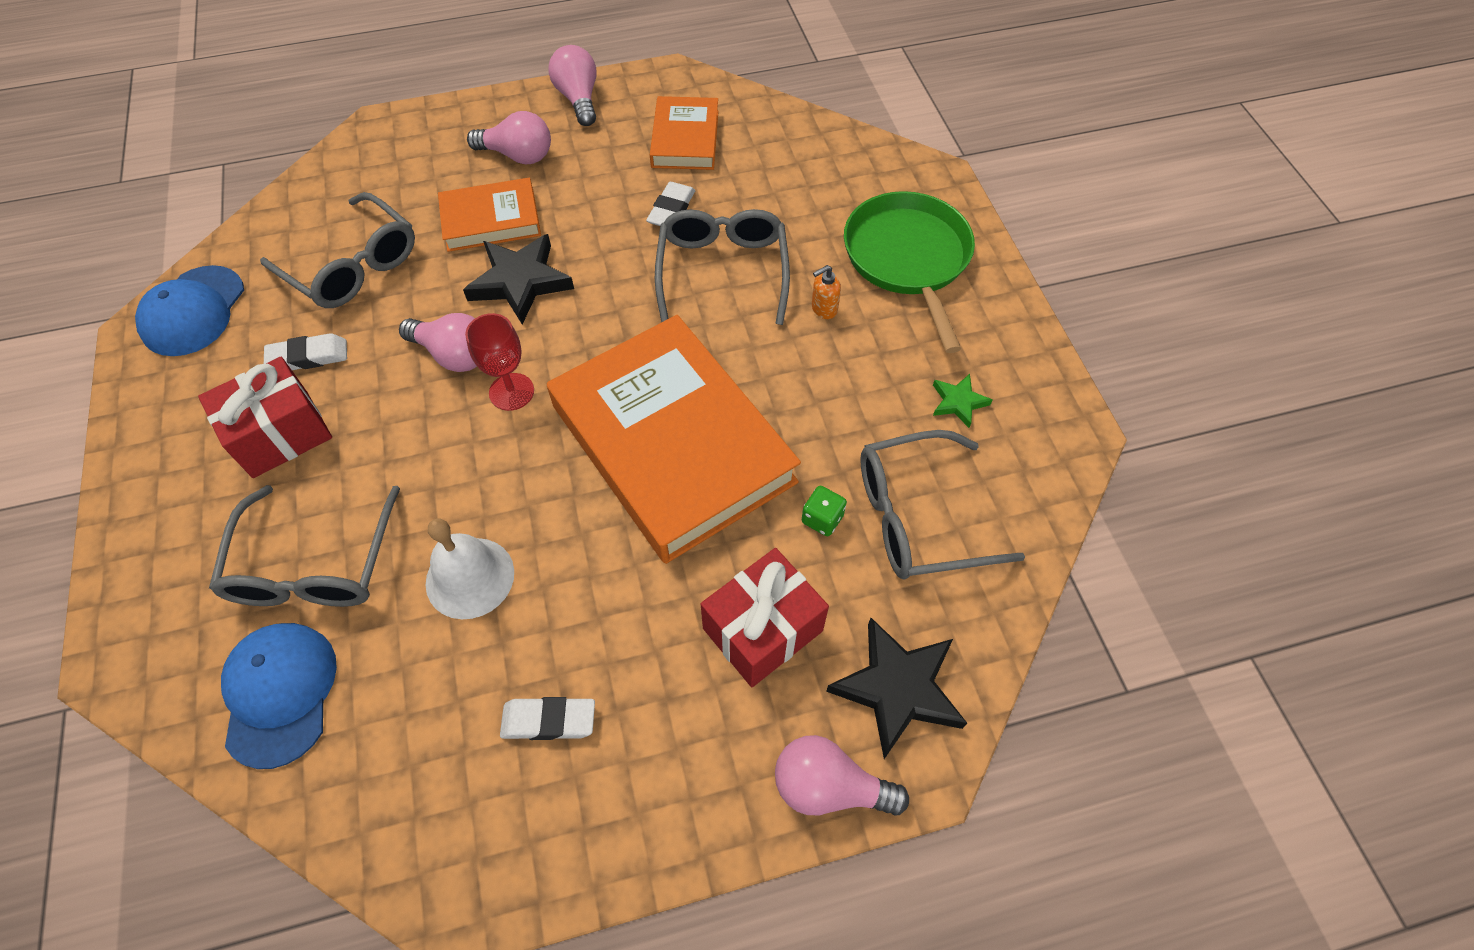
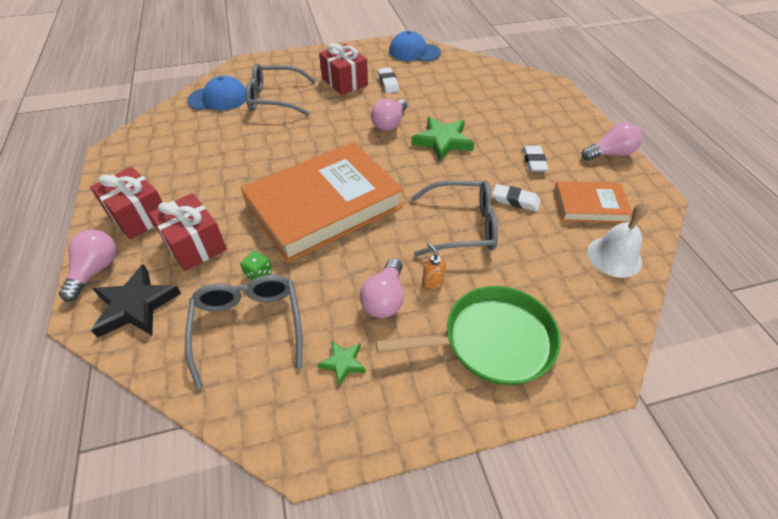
camera: 90 degrees right, 10 degrees down
(352, 266) = (447, 88): grey glasses -> none
(470, 577) = (257, 140): white bell -> white bell (614, 256)
(491, 220) = (489, 127): orange book -> none
(511, 392) = (364, 144): red goblet -> none
(518, 155) = (546, 133): pink light bulb -> pink light bulb (384, 299)
(520, 282) = (442, 141): black star -> green star
(549, 720) = (176, 169): white eraser -> white eraser (534, 161)
(688, 755) = (138, 216): none -> red gift

